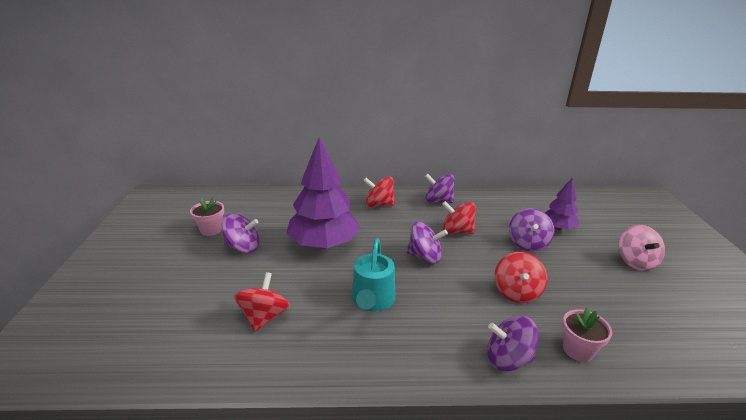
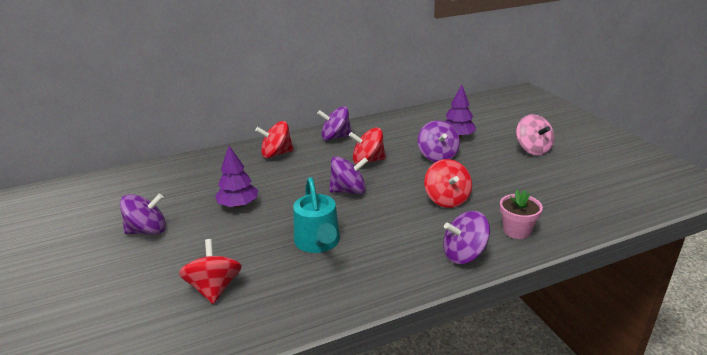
camera: 20 degrees left, 0 degrees up
(211, 230) = (96, 223): pink flower pot -> none
(324, 244) = (238, 205): purple tree -> purple tree, size x0.53

